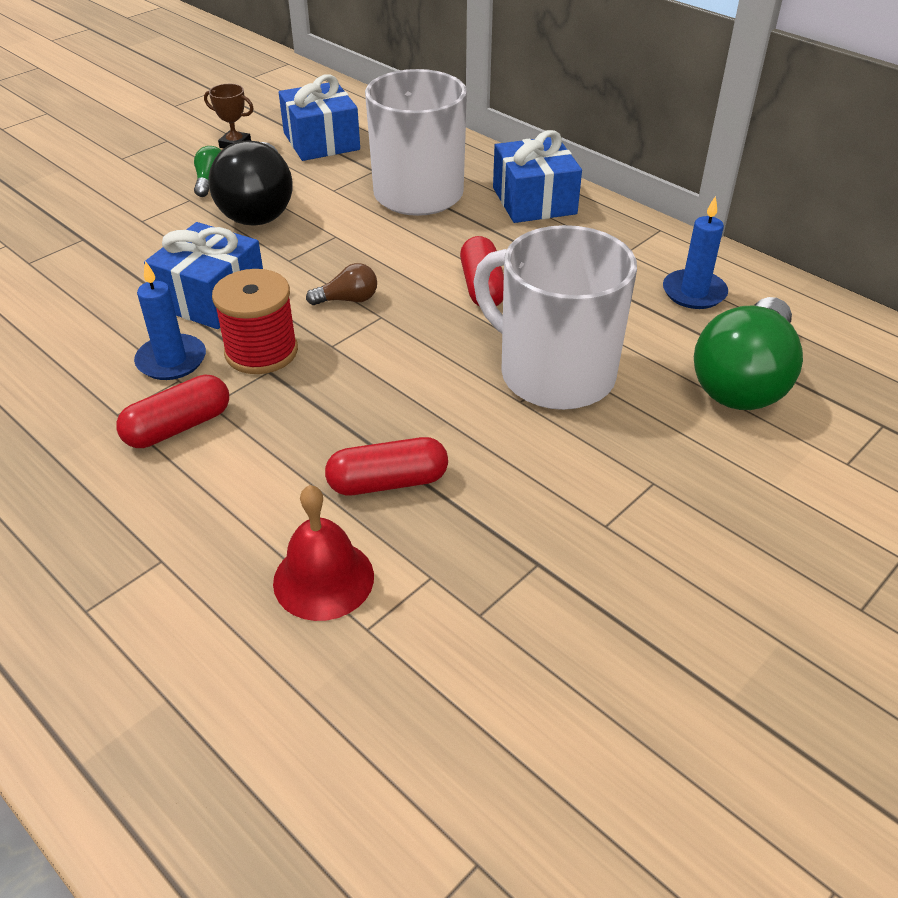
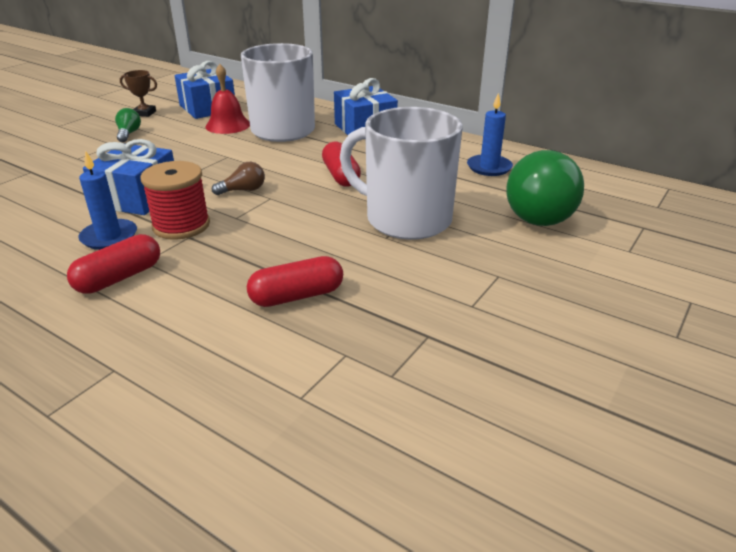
camera: 10 degrees left, 10 degrees down
(259, 207) = (167, 145): black light bulb -> none
(323, 579) = (257, 366): red bell -> red bell (228, 125)

